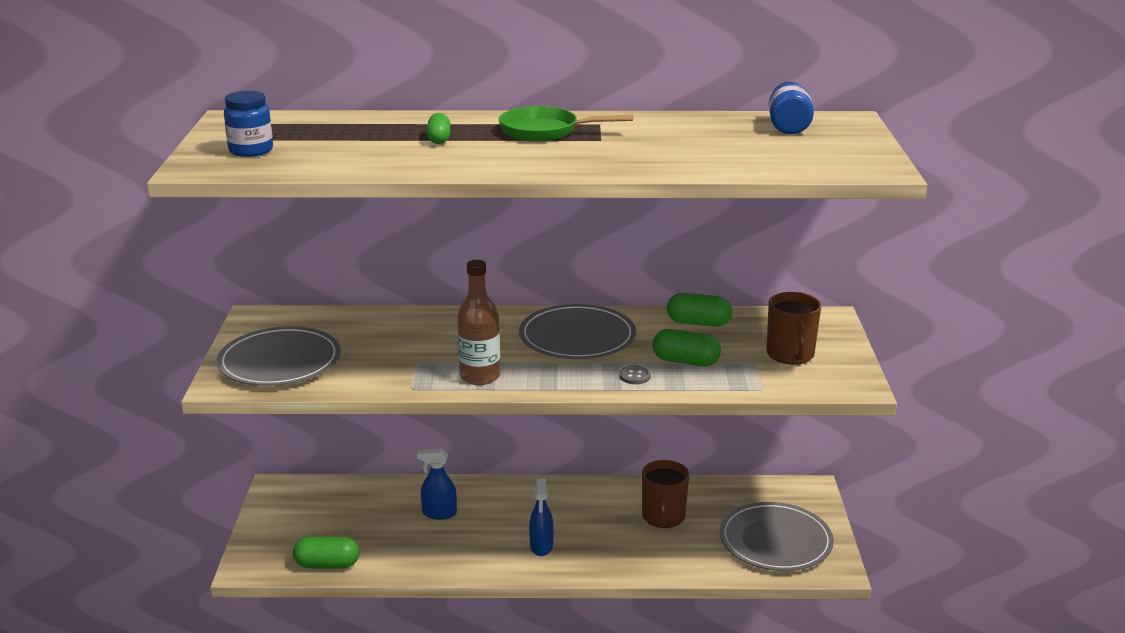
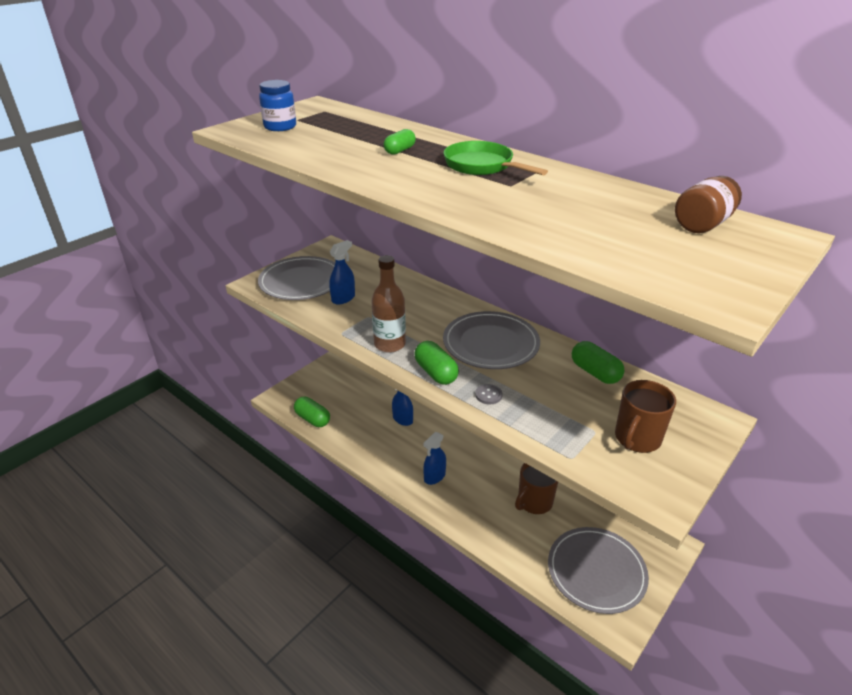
camera: 40 degrees right, 10 degrees up
(360, 358) = (343, 298): none -> blue spray bottle
(685, 361) = (542, 401): green capsule -> green capsule (436, 373)
(788, 127) = (702, 224): blue jar -> brown jar

